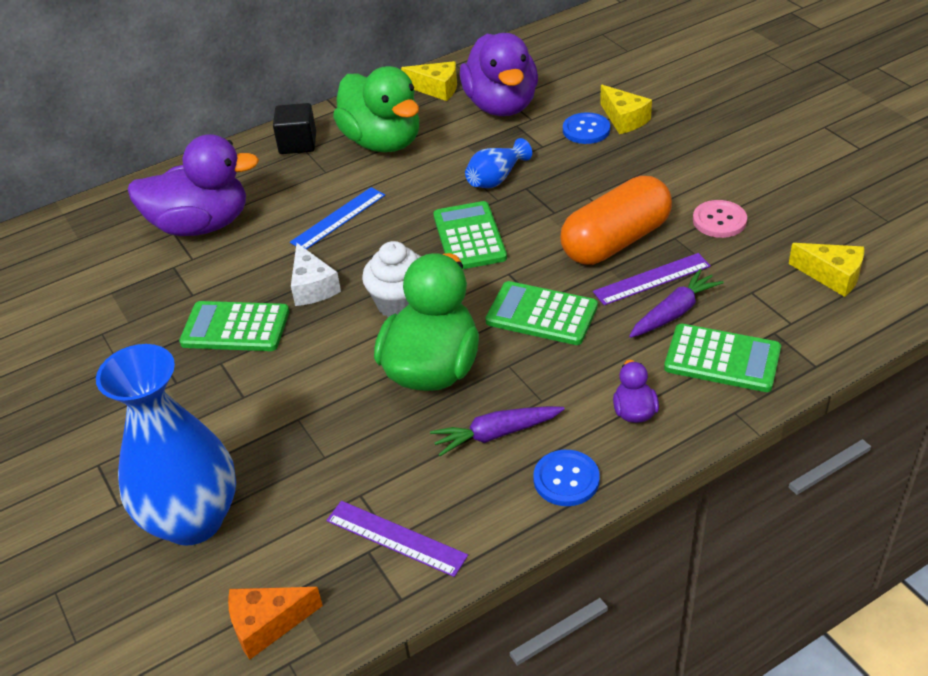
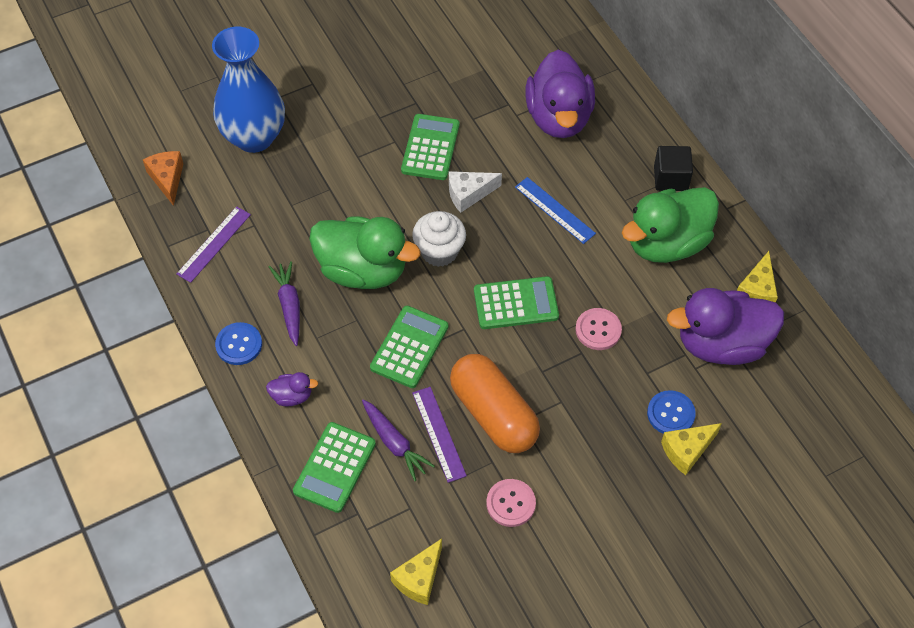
camera: 90 degrees right, 15 degrees up
(496, 178) = (598, 330): blue vase -> pink button

